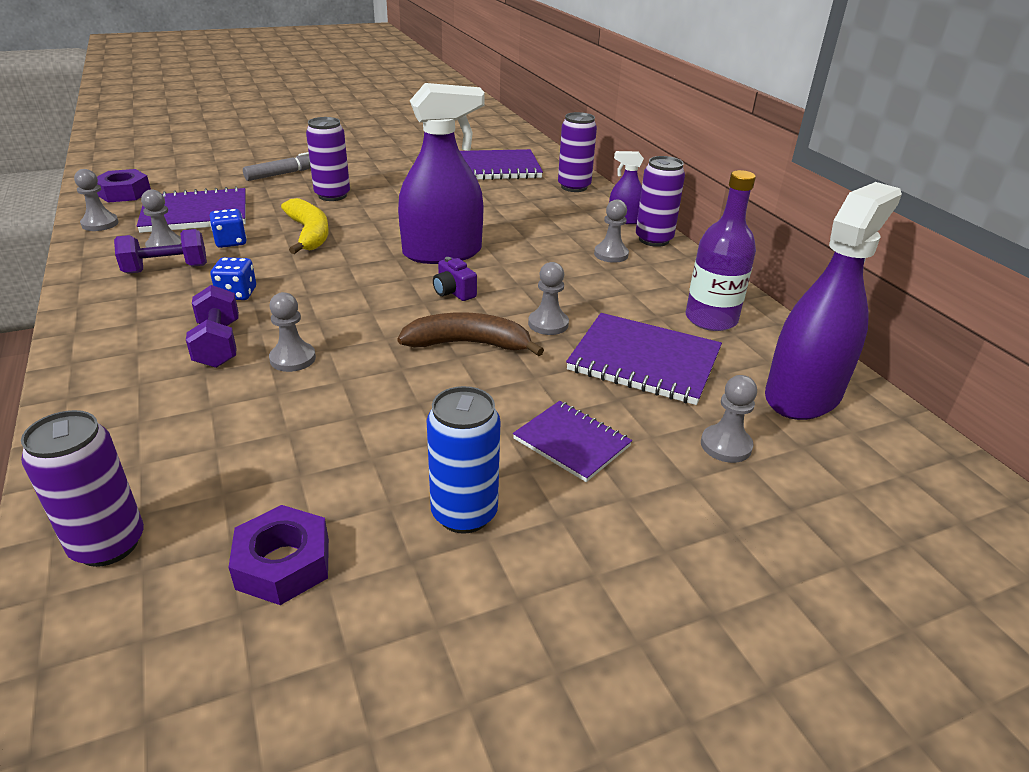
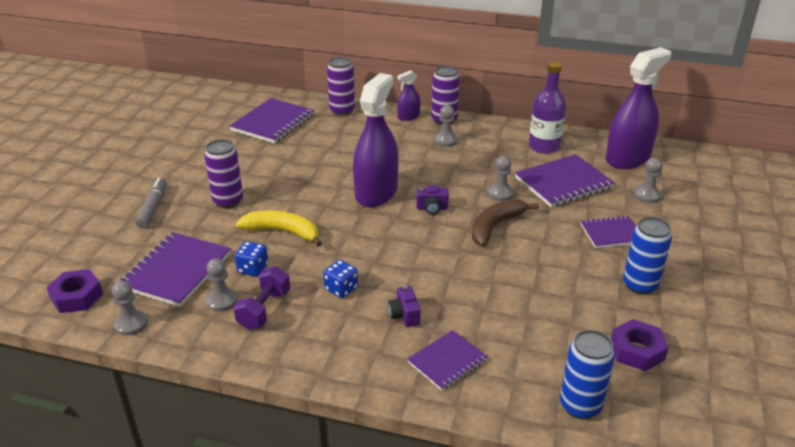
camera: 50 degrees left, 0 degrees up
(108, 544) = (580, 406): purple can -> blue can
(146, 401) = (447, 361): none -> purple notebook
(218, 345) = (404, 315): purple dumbbell -> purple camera
(293, 359) = (451, 291): grey pawn -> none
(802, 395) = (627, 158): purple spray bottle -> purple spray bottle turned 60 degrees clockwise

